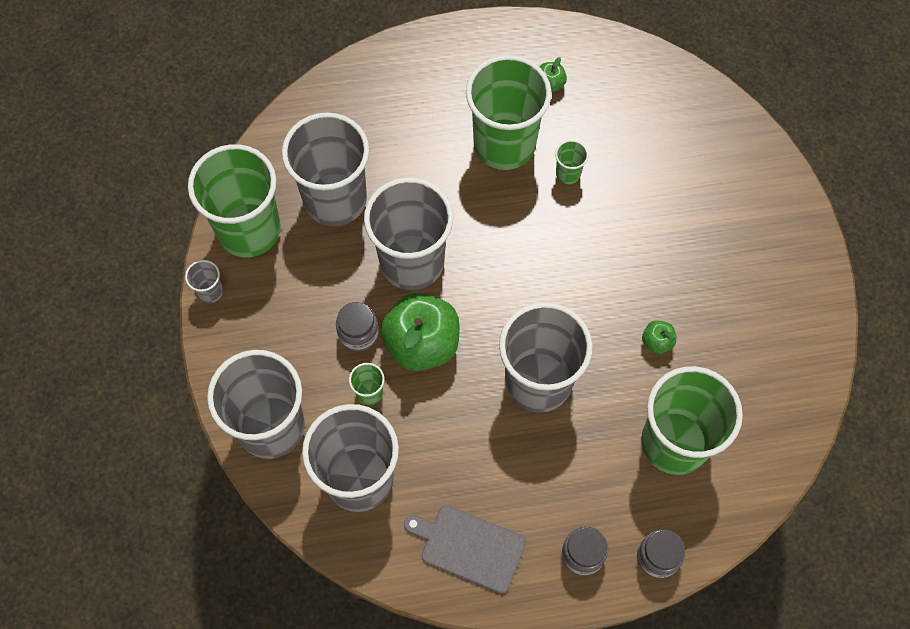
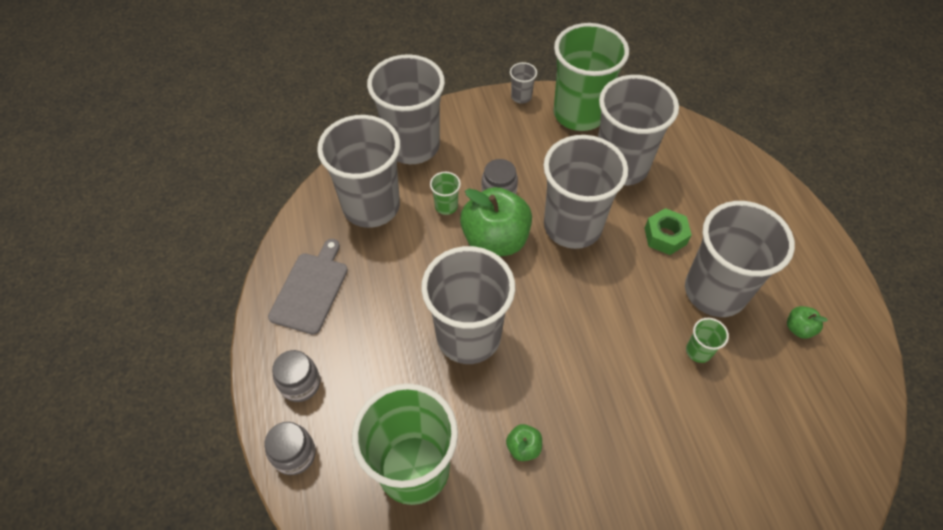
camera: 85 degrees right, 10 degrees down
(434, 174) = (665, 236): none -> green nut
(504, 144) = (715, 291): green cup -> grey cup

